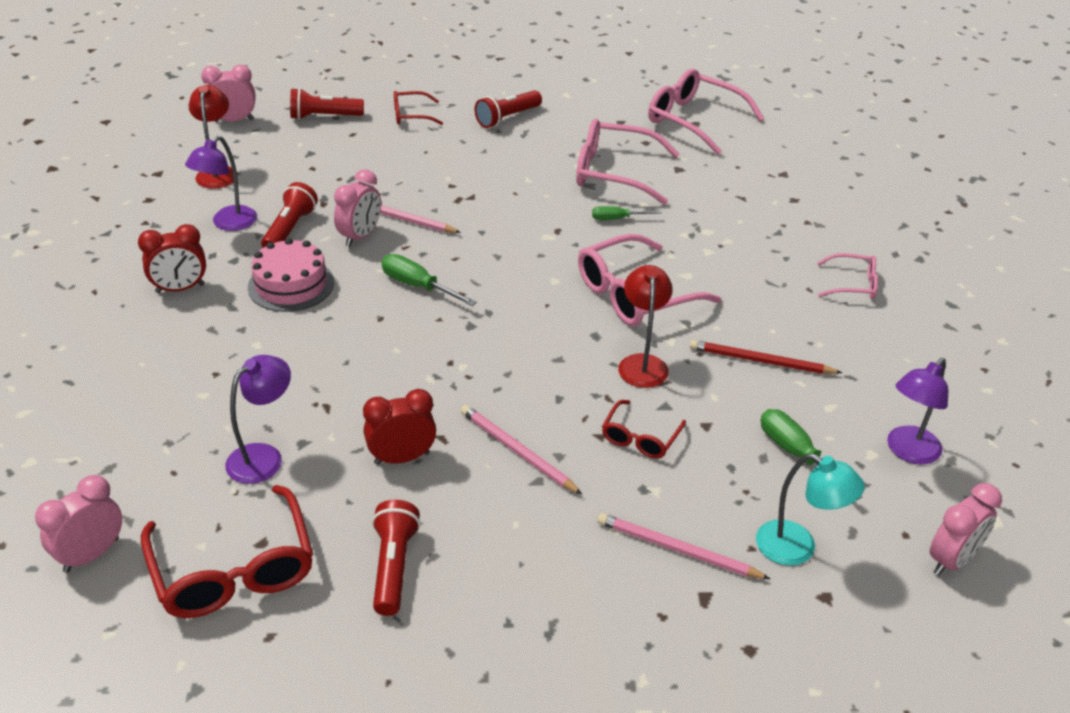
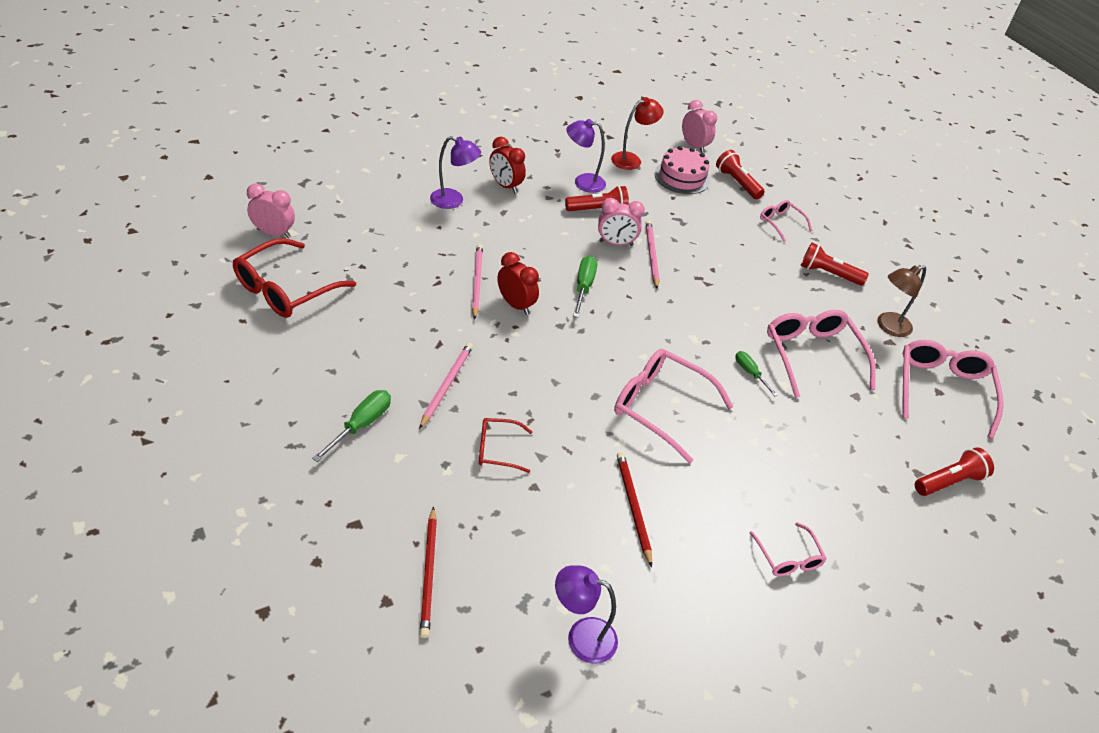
camera: 60 degrees right, 5 degrees up
(264, 457) = (380, 271): purple lamp -> purple lamp (453, 201)
(291, 285) = (542, 229): pink cake -> pink cake (682, 177)
(393, 566) = (316, 355): red flashlight -> red flashlight (949, 481)
(402, 458) = (410, 331): red clock -> red clock (516, 305)
(411, 115) = (781, 223): red glasses -> pink glasses
(601, 115) = (888, 327): none -> brown lamp
(642, 363) = (581, 431): red lamp -> none
(677, 550) = (394, 497): pink pencil -> pink pencil (477, 282)
(796, 454) = (534, 553): green screwdriver -> green screwdriver (361, 425)
(797, 548) = (429, 573): turquoise lamp -> red pencil
(952, 560) = (465, 689): pink clock -> none

